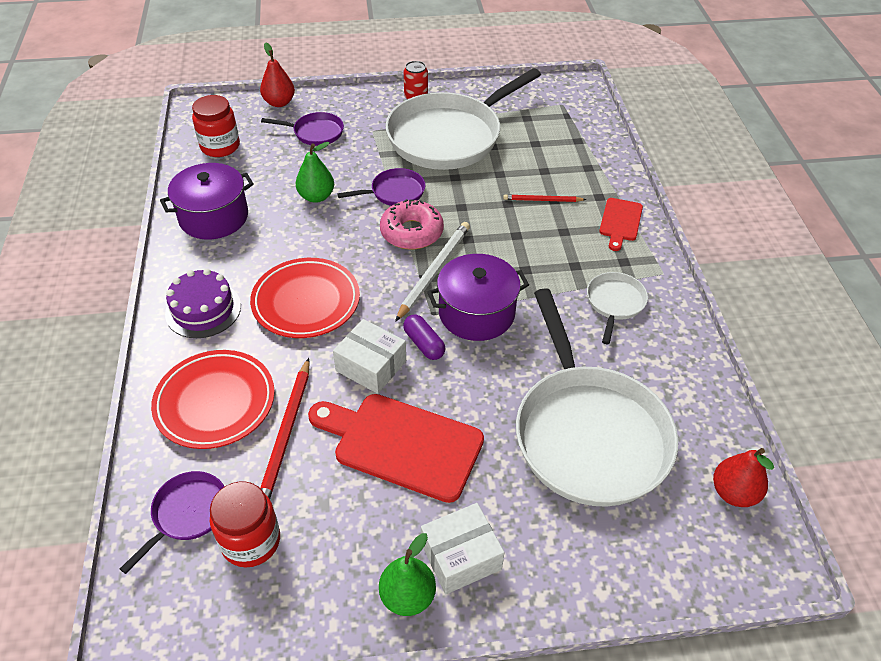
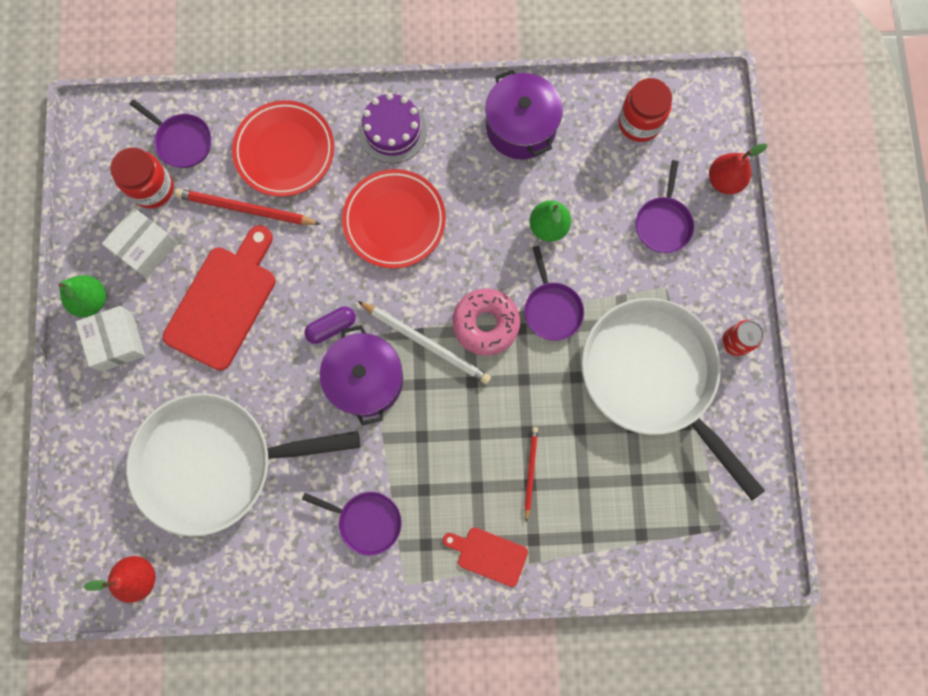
camera: 95 degrees right, 30 degrees up
(371, 366) = (310, 279): white box -> white box (146, 247)
(615, 303) = (366, 521): white pan -> purple pan

